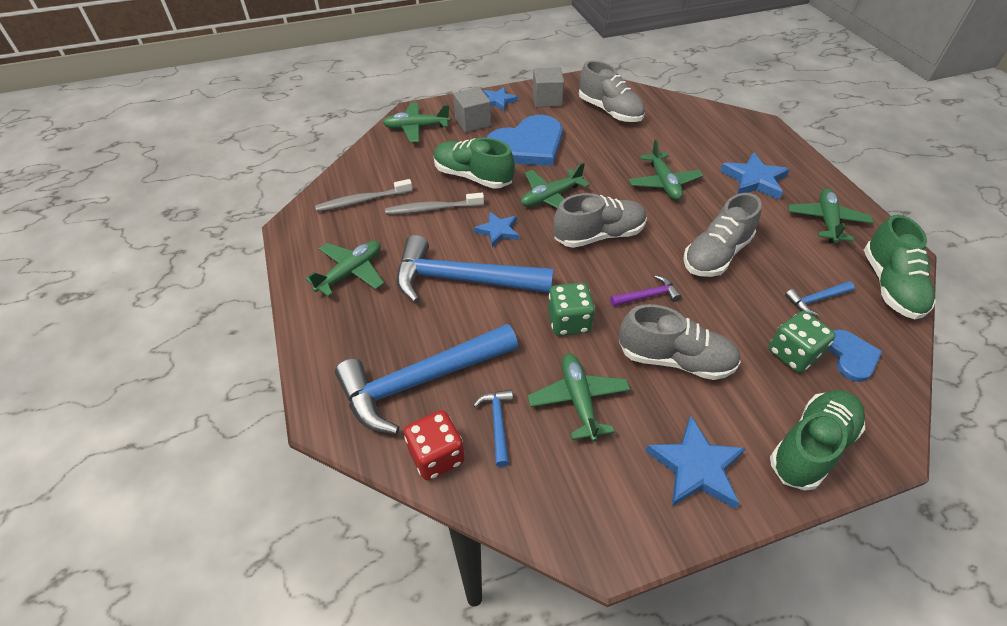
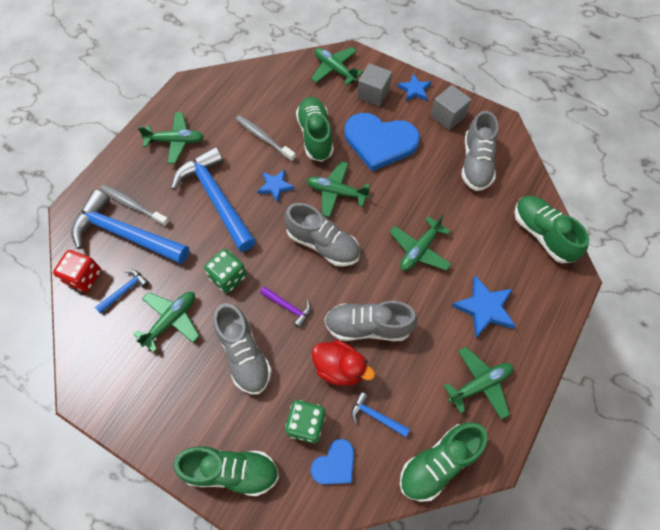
camera: 50 degrees right, 15 degrees up
(362, 201) = (238, 99): grey toothbrush -> grey toothbrush (133, 205)
(695, 467) = (168, 411): blue star -> none
(711, 117) = (542, 234): none -> green shoe
(746, 296) = (339, 368): none -> red duck

